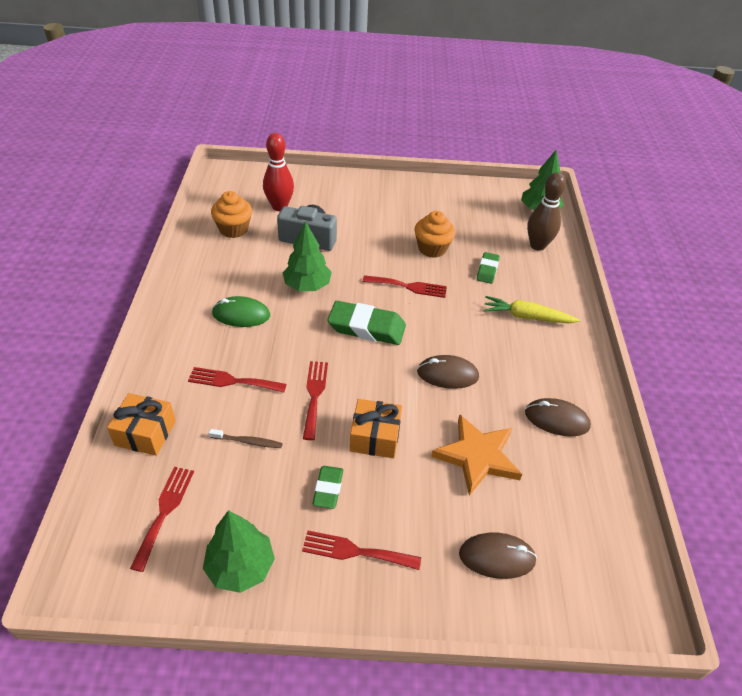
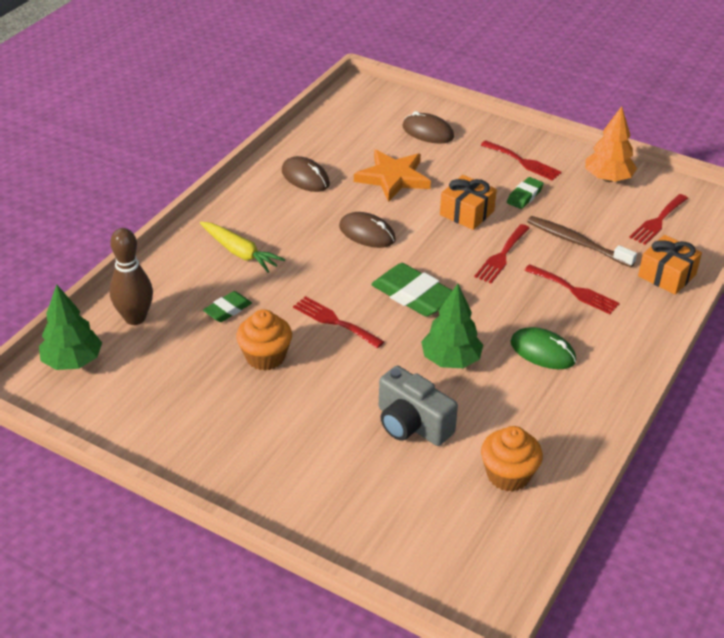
camera: 150 degrees left, 5 degrees down
(240, 567) = (608, 178): green tree -> orange tree
(248, 441) = (577, 242): brown toothbrush -> brown toothbrush, size x1.75
(279, 207) = (424, 494): red bowling pin -> none

